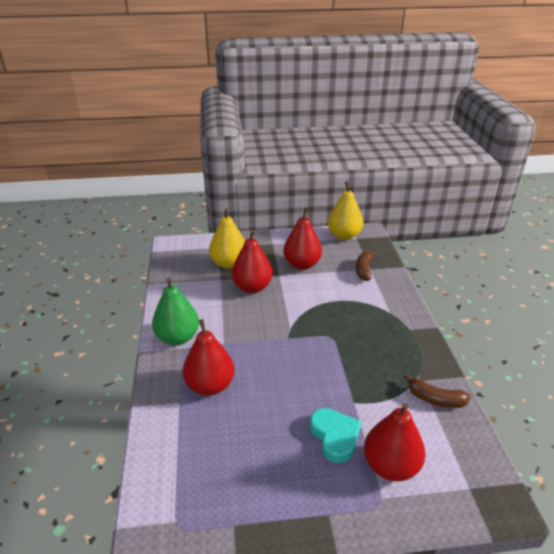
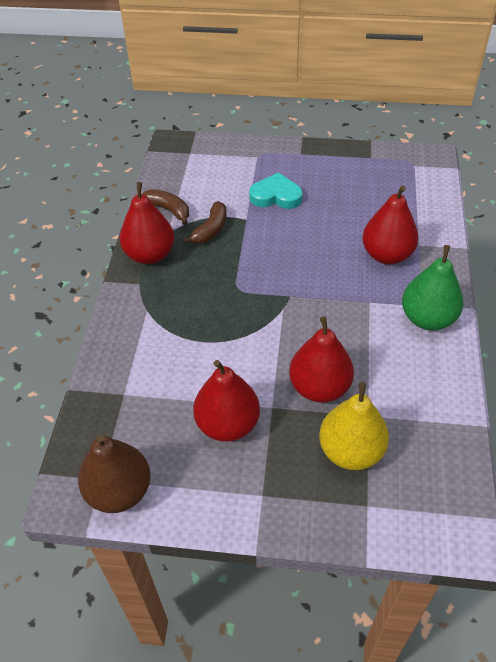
camera: 165 degrees left, 15 degrees up
(335, 436) = (276, 196): turquoise heart -> turquoise heart turned 105 degrees clockwise
(344, 235) = (119, 491): yellow pear -> brown pear
(364, 270) = (135, 392): brown banana -> brown banana (210, 230)
(390, 466) = (240, 172): red pear -> red pear (150, 255)

